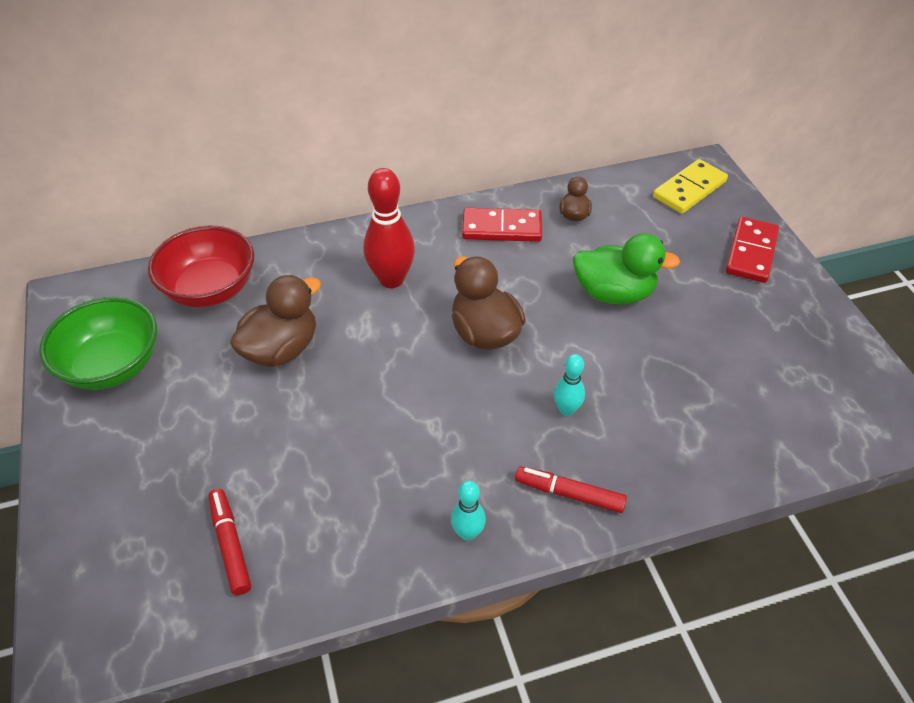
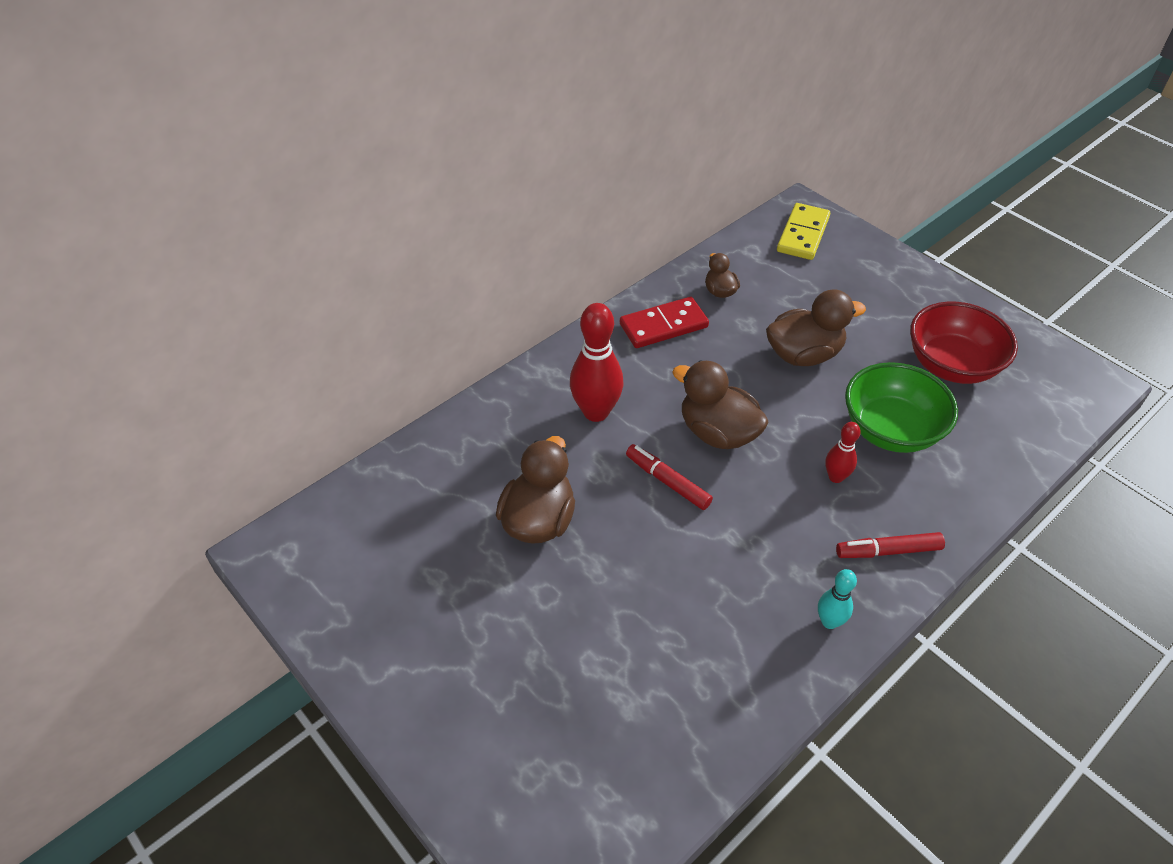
camera: 25 degrees left, 0 degrees up
(112, 365) = (376, 604): green bowl -> green bowl (890, 430)
(210, 289) = (420, 486): red bowl -> red bowl (951, 365)
(230, 545) = (628, 727): red marker -> red marker (667, 481)
(566, 410) = (835, 477): turquoise bowling pin -> red bowling pin
(613, 293) = (803, 354): green duck -> brown duck
(751, 252) = (891, 277): red domino -> none

